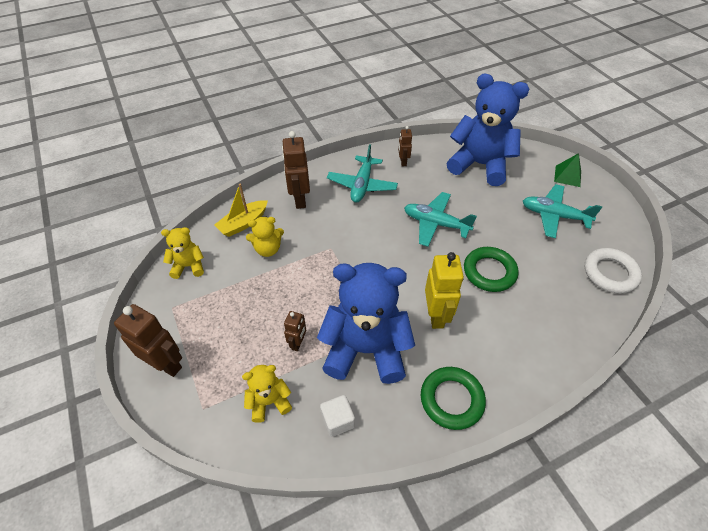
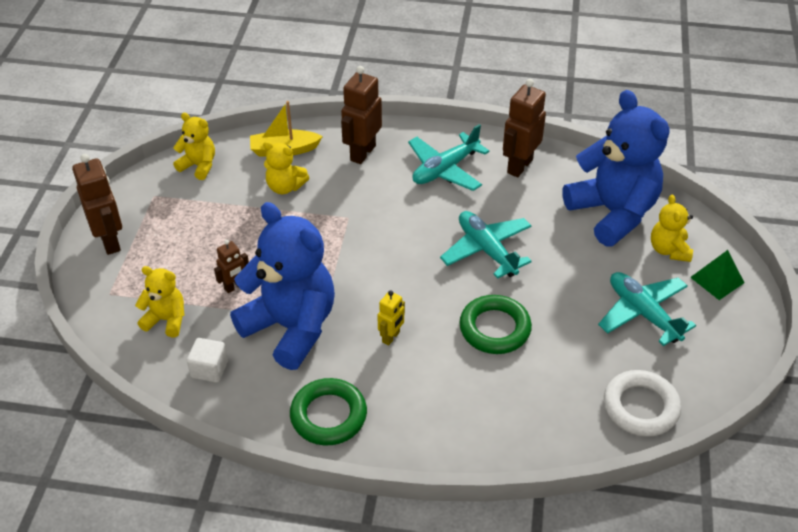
camera: 35 degrees right, 5 degrees down
(403, 162) = (519, 166): brown robot -> brown robot, size x1.79
(436, 315) = (391, 337): yellow robot -> yellow robot, size x0.56
(528, 171) = (669, 250): none -> yellow teddy bear

